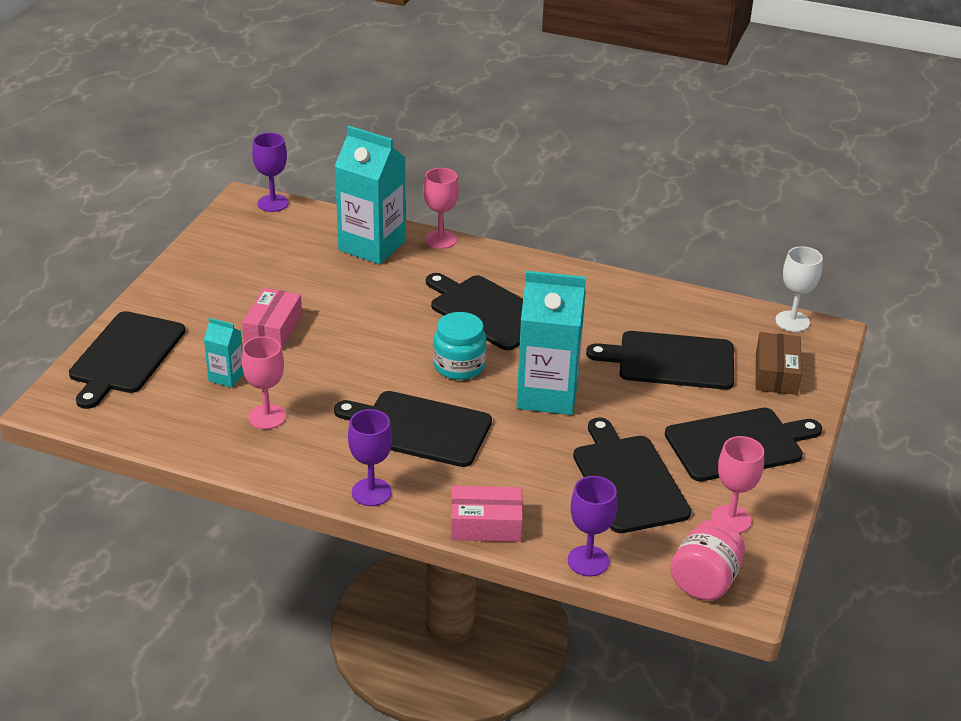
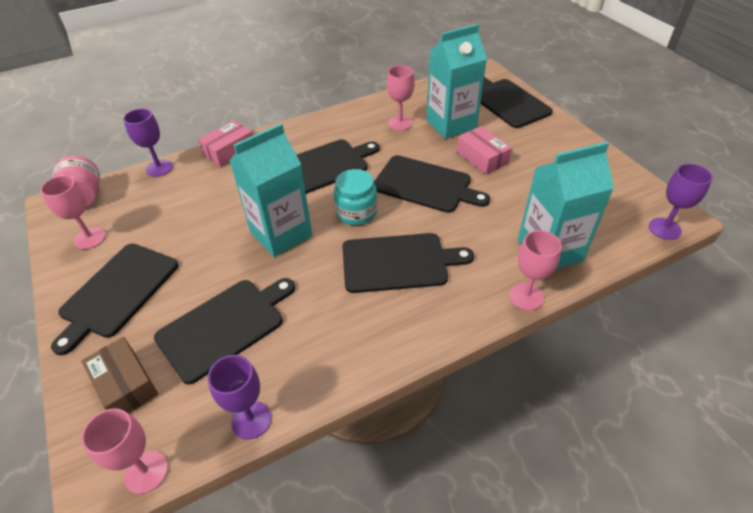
camera: 135 degrees right, 10 degrees up
(226, 377) = (451, 124): turquoise carton -> turquoise carton, size x2.09
(371, 492) = (301, 129): purple goblet -> purple goblet (251, 420)
(628, 480) = (175, 218): black cutting board -> black cutting board (425, 185)
(792, 321) = (146, 472): white goblet -> pink goblet

